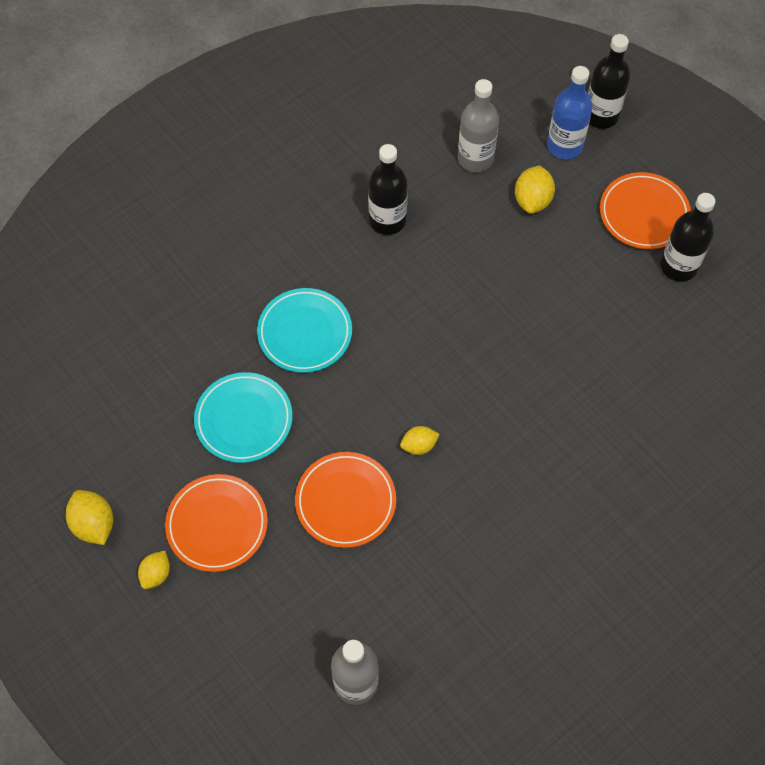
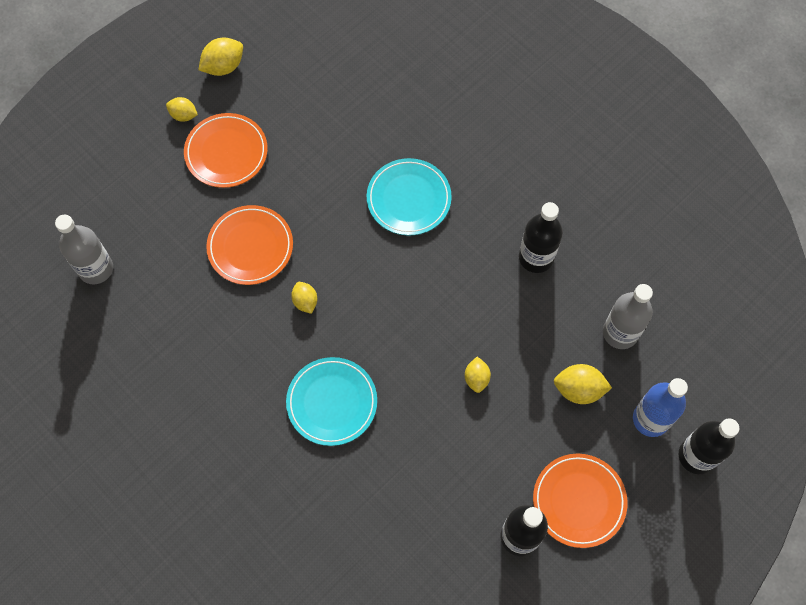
camera: 85 degrees right, 5 degrees up
(244, 419) = (321, 161): turquoise plate -> turquoise plate (332, 402)
(517, 287) = (476, 378): none -> yellow lemon

